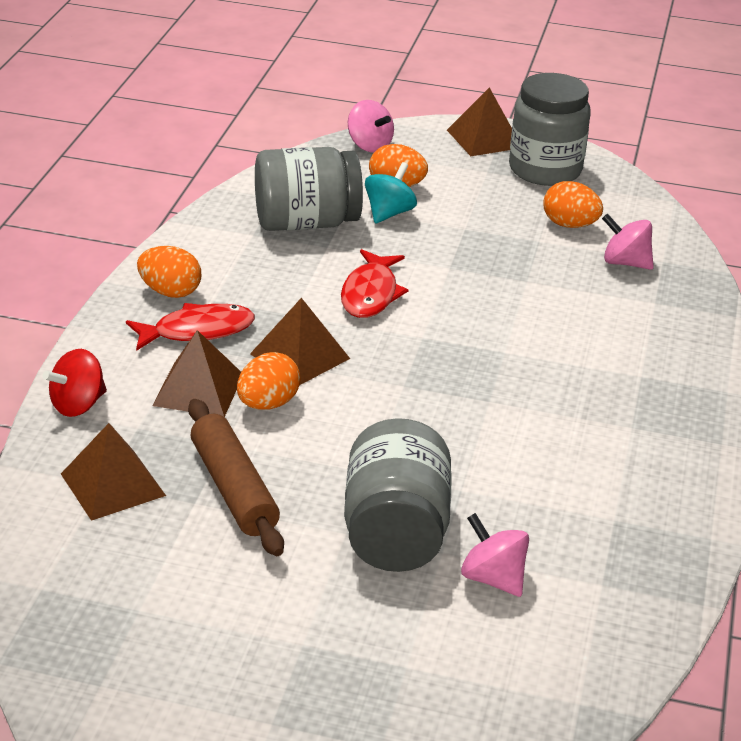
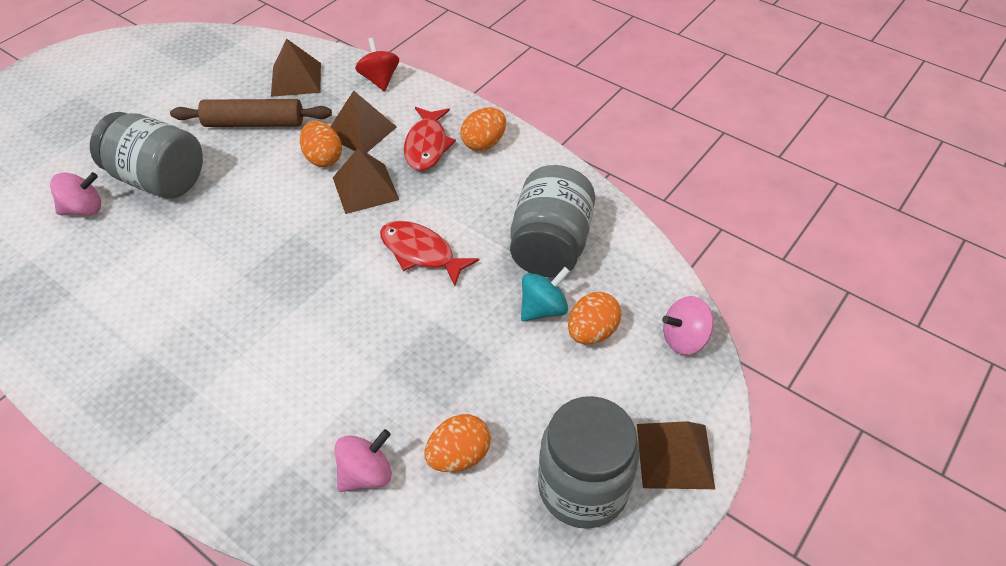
camera: 115 degrees right, 15 degrees up
(389, 213) = (543, 309): turquoise spinning top -> turquoise spinning top turned 90 degrees counterclockwise

